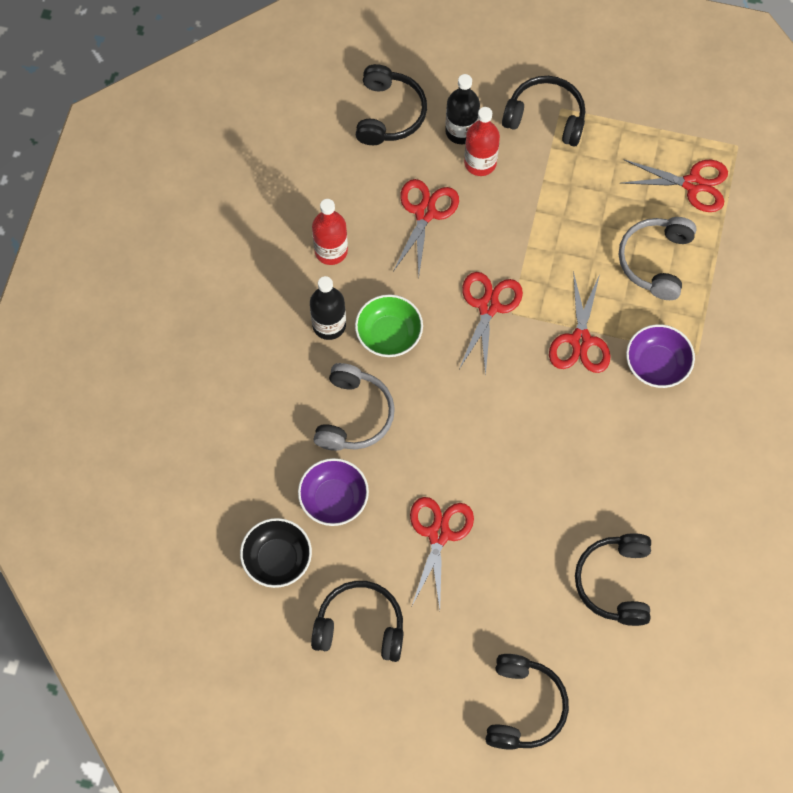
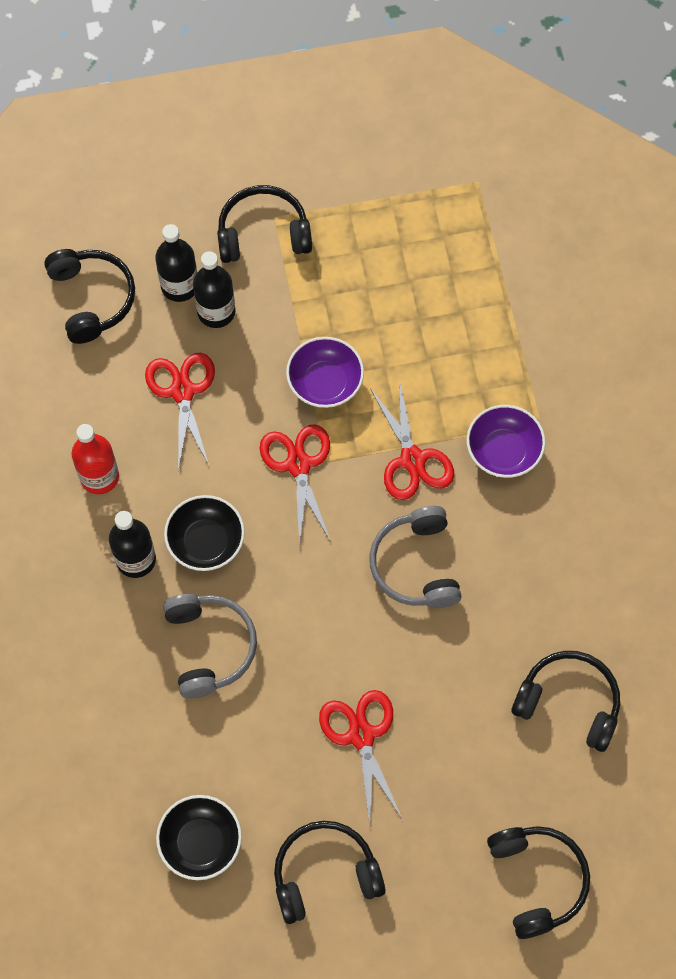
camera: 25 degrees left, 0 degrees up
(334, 499) = (231, 748): purple bowl -> purple bowl (325, 383)
(389, 334) = (206, 542): green bowl -> black bowl
(480, 163) = (216, 312): red bottle -> black bottle
(615, 582) = (569, 703): black headphones -> black headphones turned 135 degrees clockwise
(655, 261) = (450, 340): grey headphones -> grey headphones (416, 565)
(693, 184) = (451, 242): red scissors -> none

